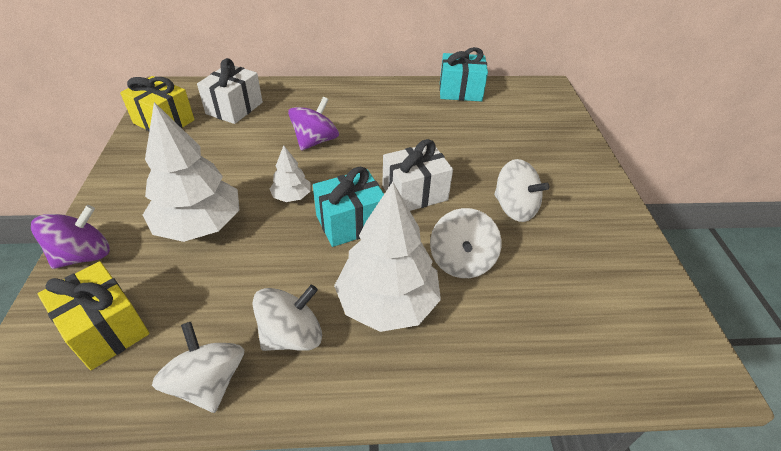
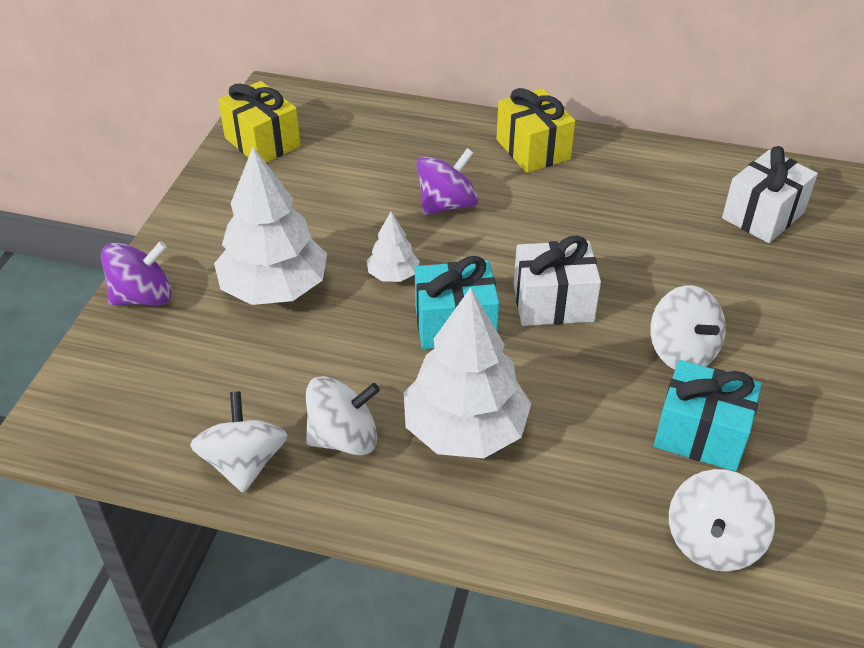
camera: 20 degrees right, 0 degrees up
(106, 329) = (153, 383): yellow gift -> yellow gift (533, 149)
(234, 108) = (355, 137): white gift -> white gift (763, 215)
(460, 91) = (684, 164): turquoise gift -> turquoise gift (701, 434)
(461, 261) = (577, 403): white spinning top -> white spinning top (713, 542)

